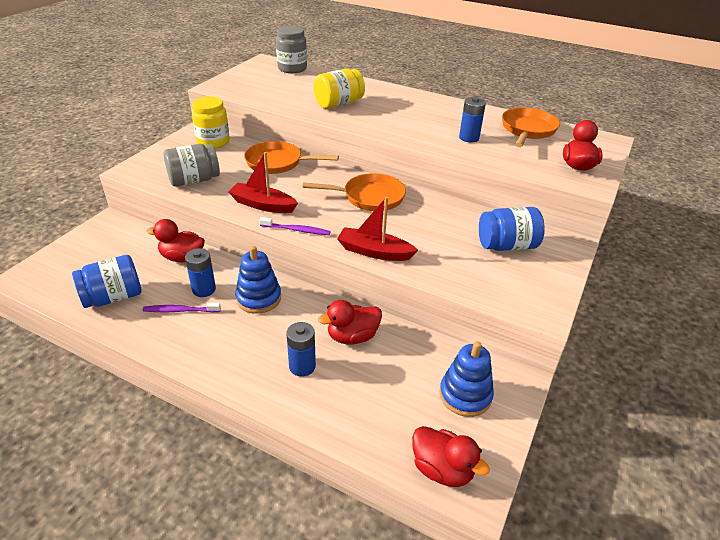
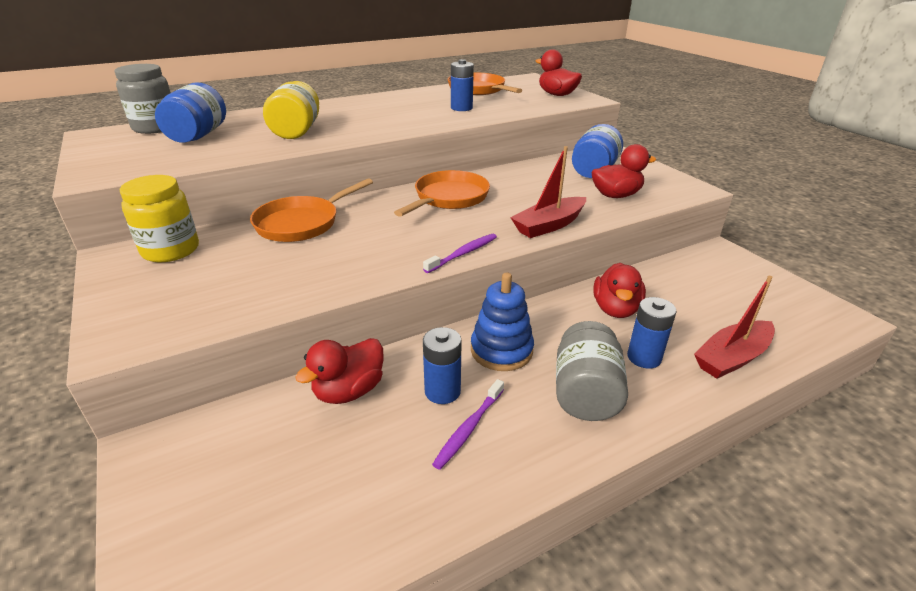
camera: 55 degrees left, 5 degrees down
(113, 297) = (370, 499): blue jar -> blue jar (197, 136)
(194, 180) = (248, 292): grey jar -> grey jar (585, 393)
(263, 205) = (383, 259): red boat -> red boat (732, 358)
(442, 469) = (817, 324): red duck -> red duck (616, 195)
(465, 395) = (728, 280): blue stacking toy -> none

